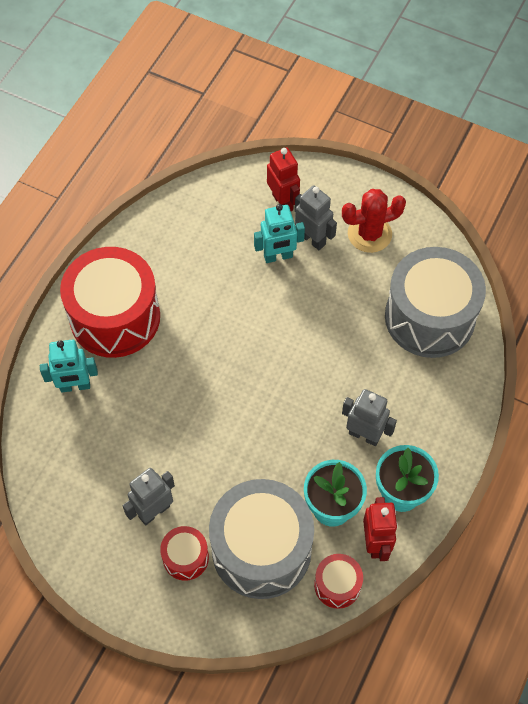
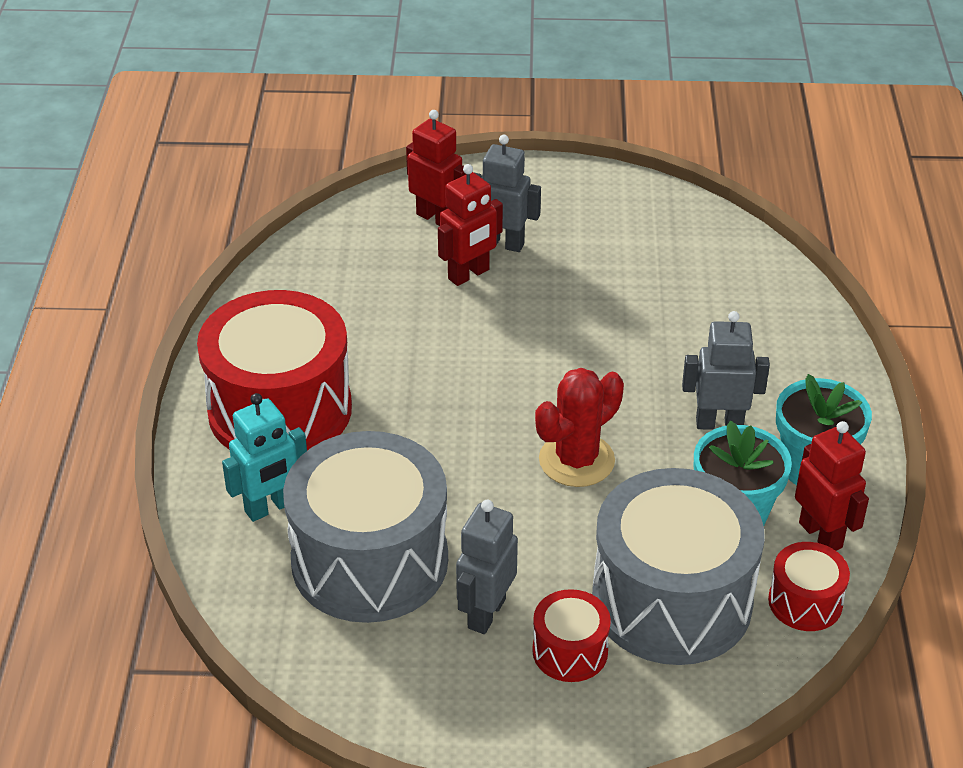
camera: 25 degrees left, 20 degrees down
(278, 256) = (469, 275): turquoise robot -> red robot
(369, 234) = (574, 217): red cactus -> red cactus (576, 460)
(429, 317) = (712, 275): grey drum -> grey drum (370, 561)

